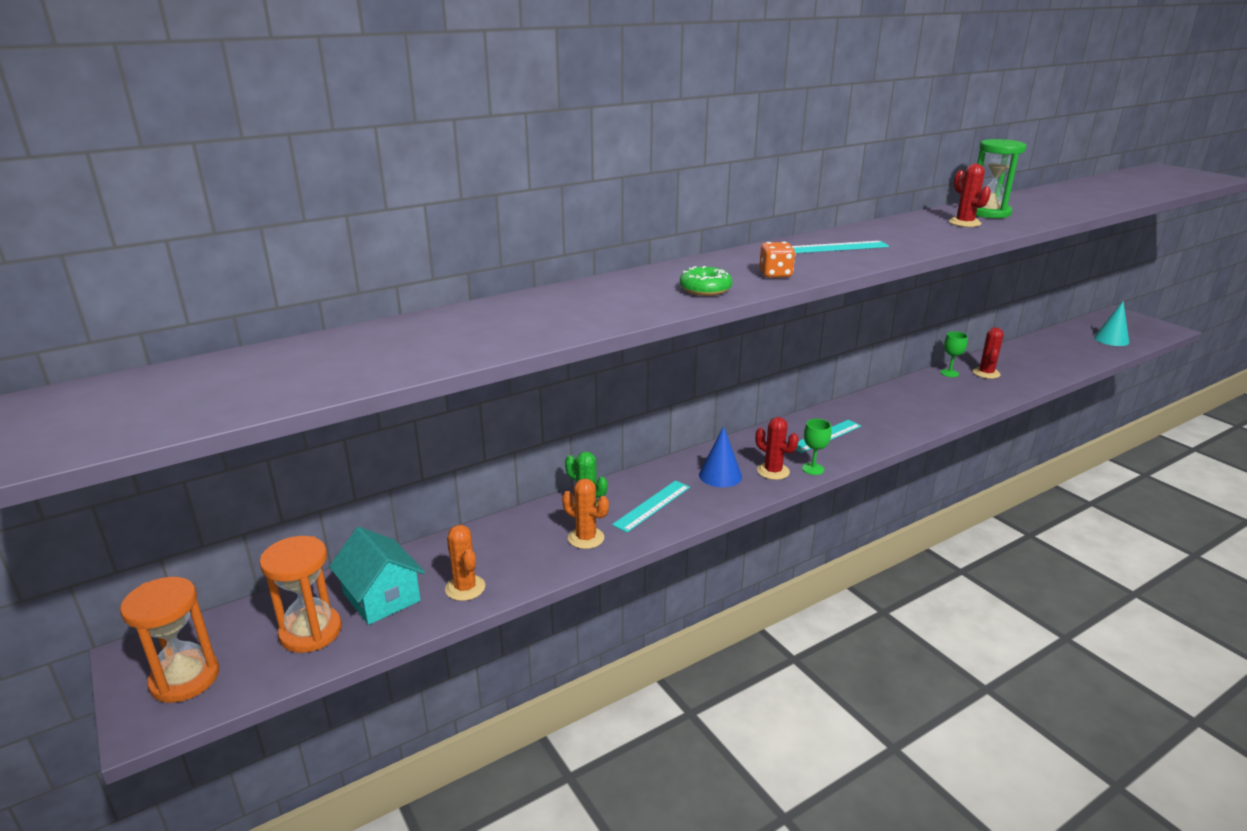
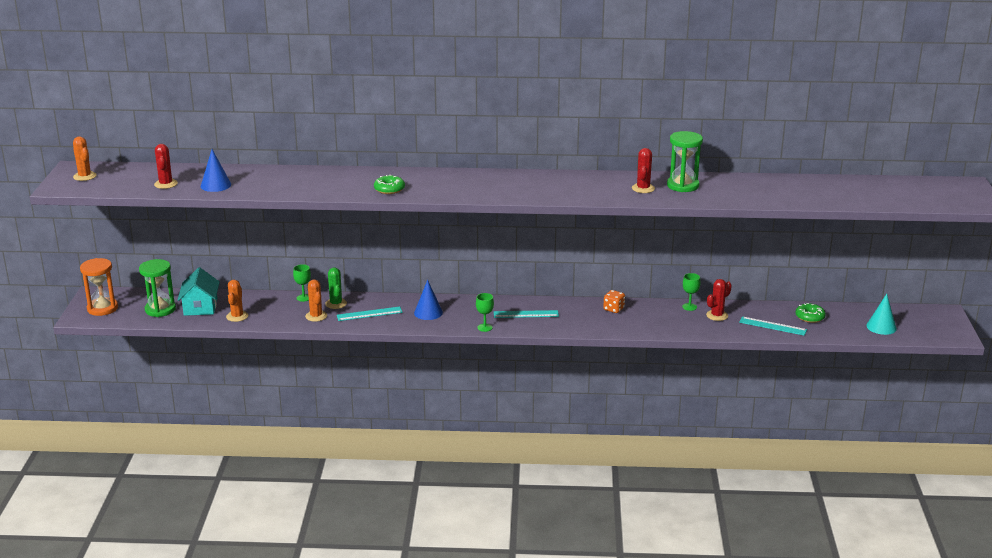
camera: 35 degrees right, 0 degrees up
(95, 410) = (85, 176): none -> orange cactus
(311, 632) = (160, 309): orange hourglass -> green hourglass
(419, 352) = (215, 185): none -> blue cone
(529, 517) = (303, 298): none -> green goblet
(773, 471) = (460, 321): red cactus -> red cactus (166, 184)
(775, 274) = (442, 191): orange dice -> orange dice (613, 309)
(838, 247) = (518, 184): turquoise ruler -> turquoise ruler (773, 326)
(1051, 349) = (810, 317): none -> green donut

